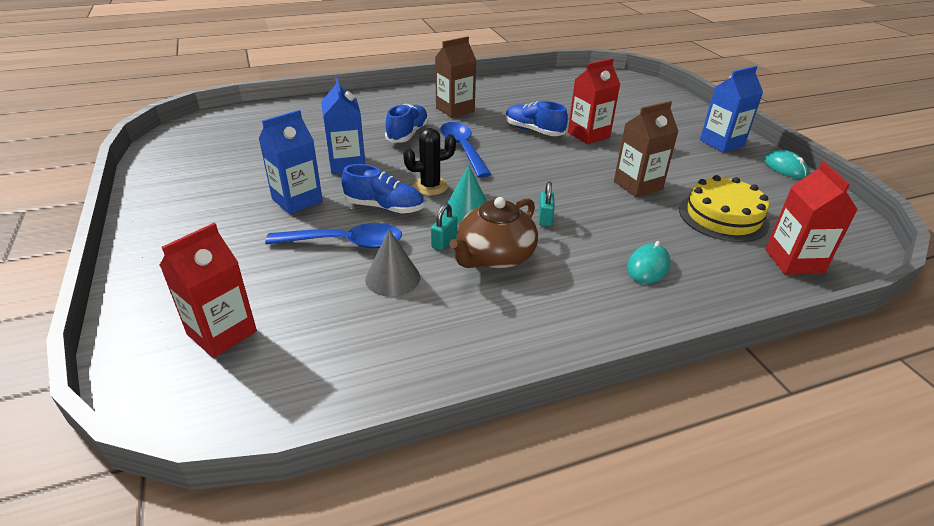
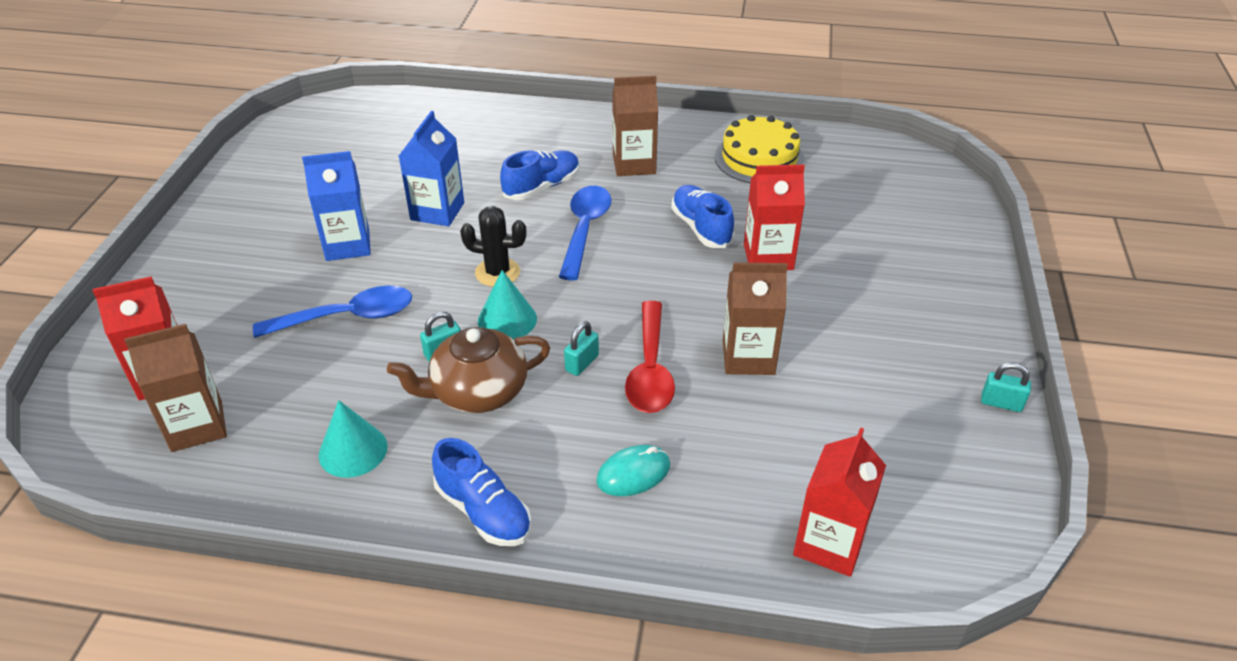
camera: 30 degrees right, 5 degrees up
(290, 356) = (197, 426): none -> brown carton
(345, 243) = (347, 317): blue spoon -> blue spoon turned 45 degrees counterclockwise
(384, 207) = (424, 285): blue shoe -> blue shoe (483, 511)
(392, 278) = (354, 377): grey cone -> none
(444, 324) = (353, 450): none -> turquoise cone
(590, 209) = (650, 370): none -> red spoon
(721, 143) = (951, 330): blue carton -> none
(723, 216) = (810, 444): yellow cake -> yellow cake (759, 158)
(785, 167) = (1001, 403): turquoise mouse -> turquoise padlock

